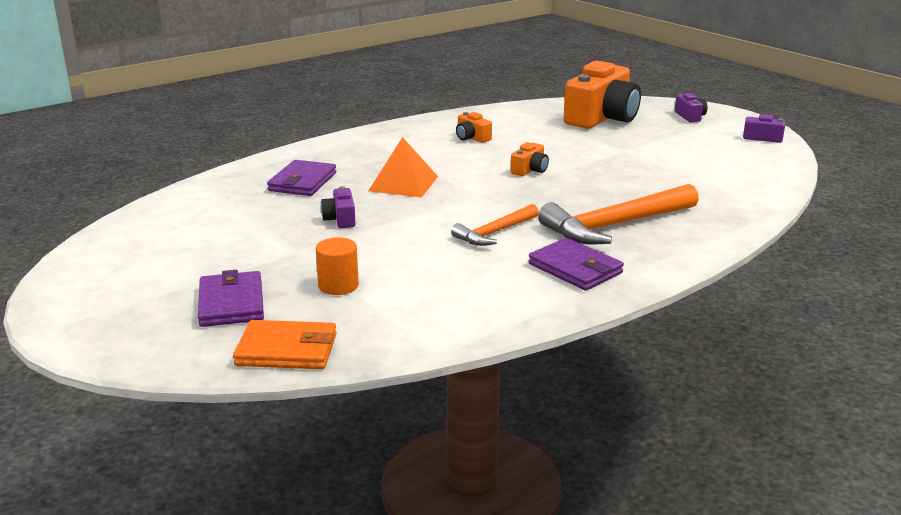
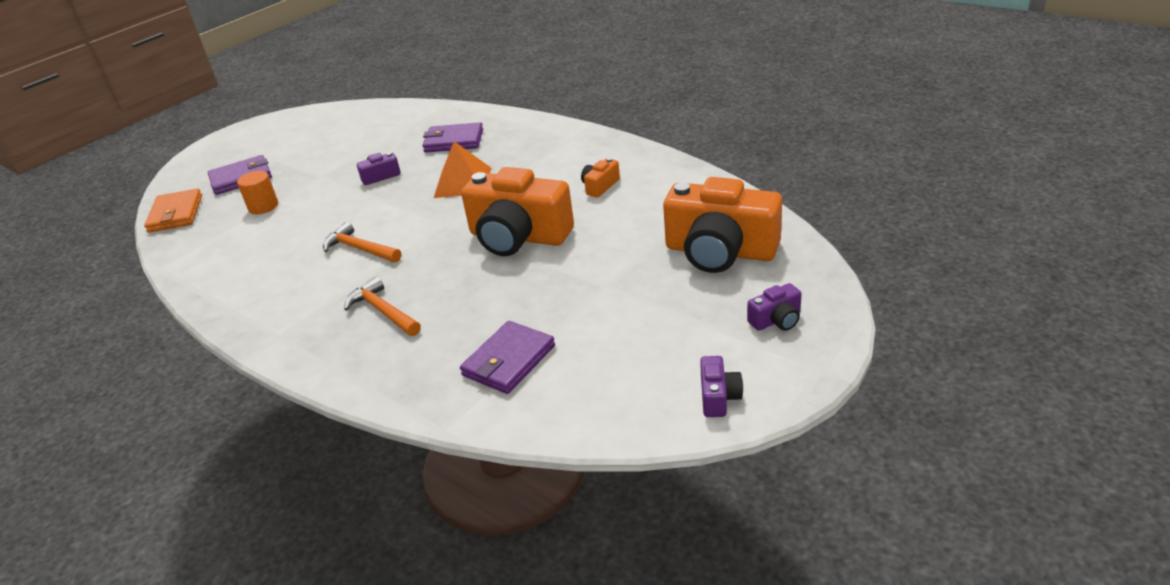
camera: 80 degrees right, 10 degrees up
(530, 170) = (518, 237): orange camera -> orange camera, size x2.32
(575, 268) = (287, 303): purple wallet -> purple wallet (509, 361)
(616, 225) = (383, 311): orange hammer -> orange hammer, size x0.58

